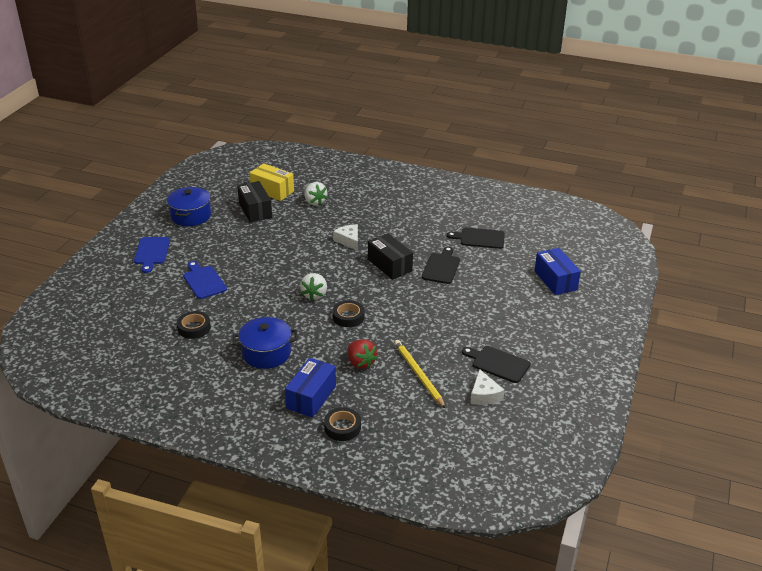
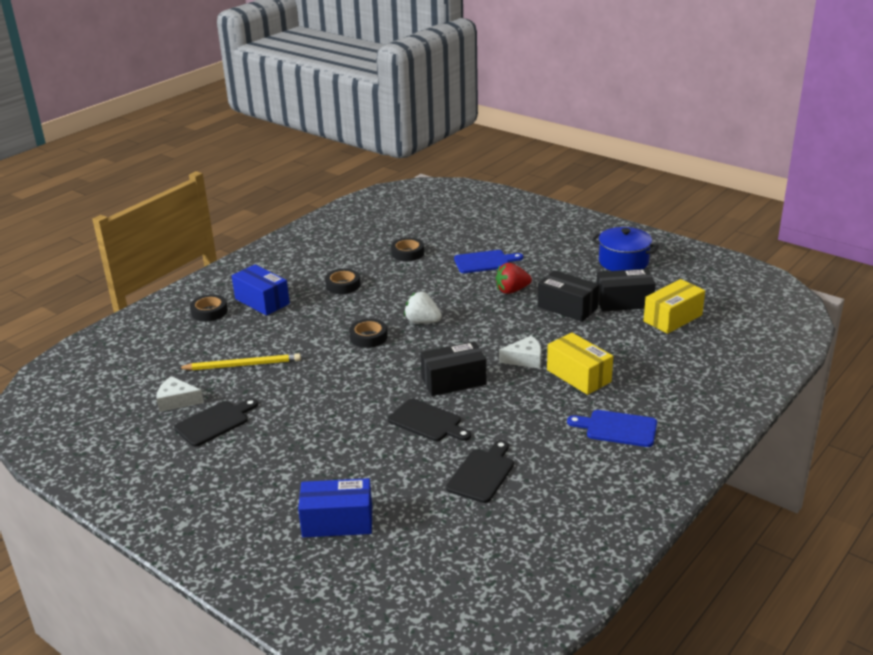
camera: 110 degrees right, 5 degrees down
(151, 252) = (553, 238): blue cutting board -> blue cutting board (617, 428)
(266, 353) = (343, 285): blue pot -> black tape
(271, 232) = (567, 307): none -> black box
(315, 202) = (633, 346): white strawberry -> none
(360, 218) = (578, 376): none -> yellow box
(360, 363) = (288, 334): red strawberry -> red strawberry (512, 290)

